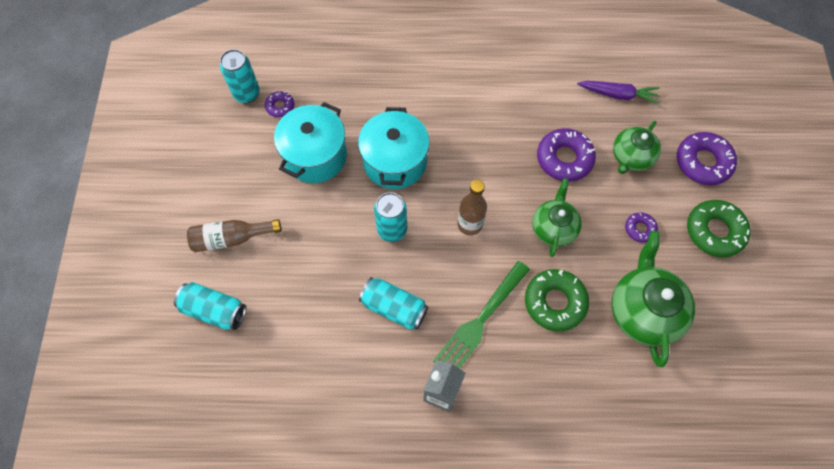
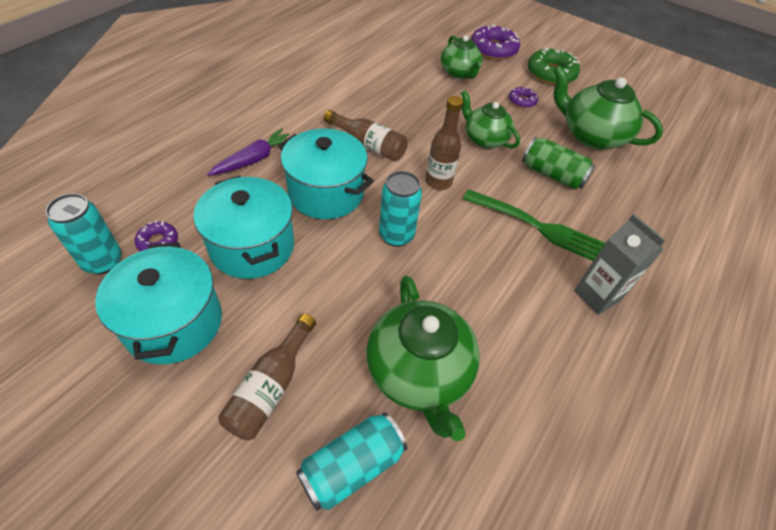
camera: 60 degrees left, 15 degrees down
(235, 161) = (174, 323): none -> turquoise pot
(294, 309) = (419, 372): none -> green teapot
(394, 307) = (482, 281): turquoise can -> none
(468, 153) = (368, 145): none -> brown bottle
(480, 320) = (538, 227): green fork -> green fork turned 45 degrees counterclockwise
(555, 302) = (552, 175): green donut -> green can
(564, 159) = (428, 101): purple donut -> none
(618, 95) = (402, 50): purple carrot -> purple carrot (254, 159)

